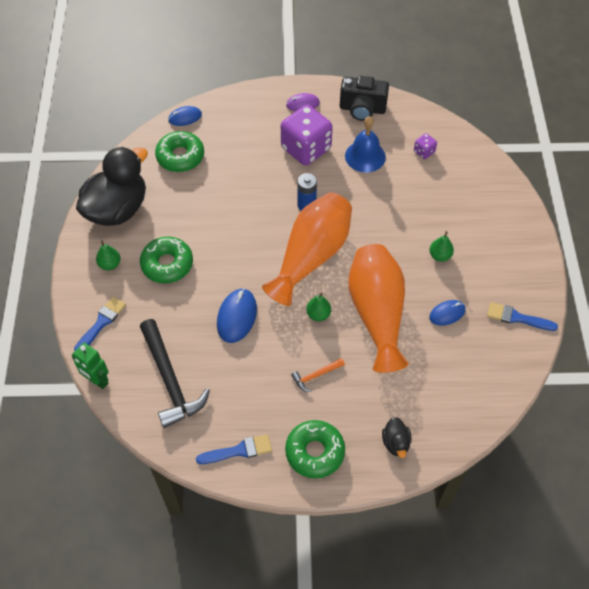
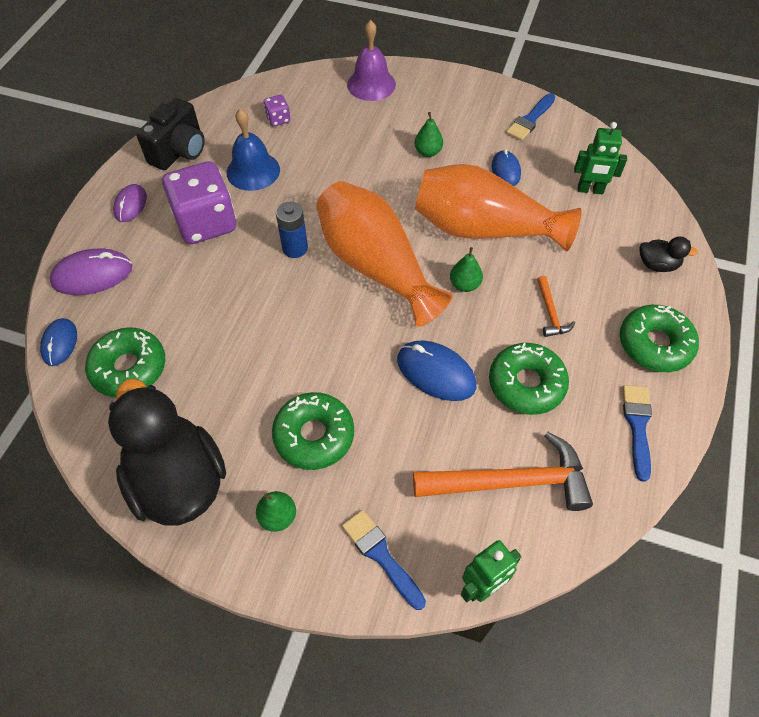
camera: 70 degrees left, 0 degrees up
(170, 380) = (510, 481): black hammer -> orange hammer
(239, 110) = (92, 275): none -> purple mouse
(248, 373) = (526, 384): none -> green donut
(455, 379) = (590, 190): none -> green robot
(496, 196) = (371, 84): none -> purple bell

